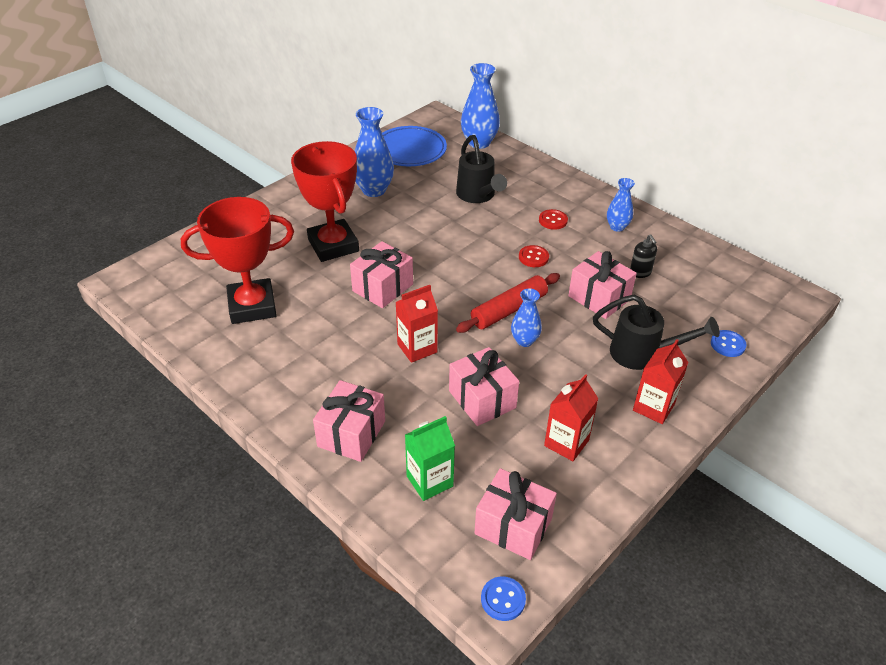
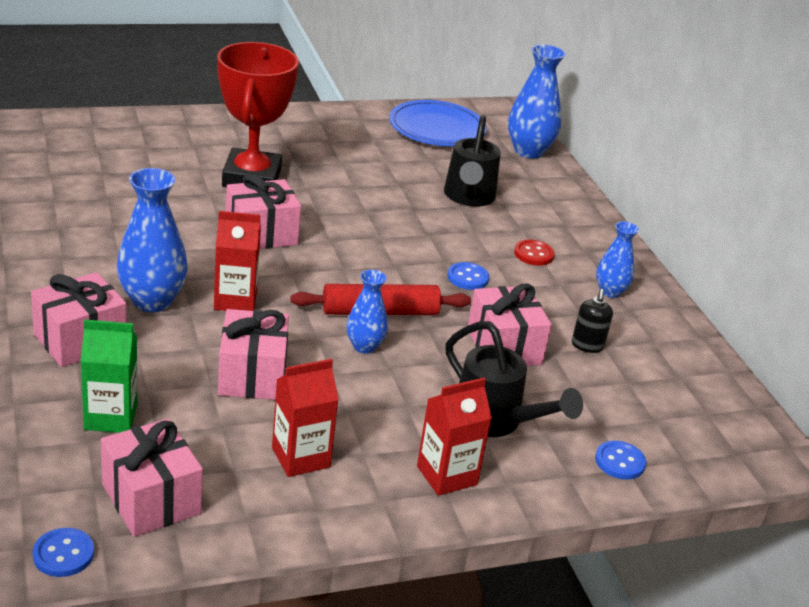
camera: 25 degrees right, 10 degrees down
(252, 306) = (109, 194): red trophy -> none
(374, 190) = (353, 148): blue vase -> blue vase (152, 301)
(533, 257) = (468, 278): red button -> blue button

